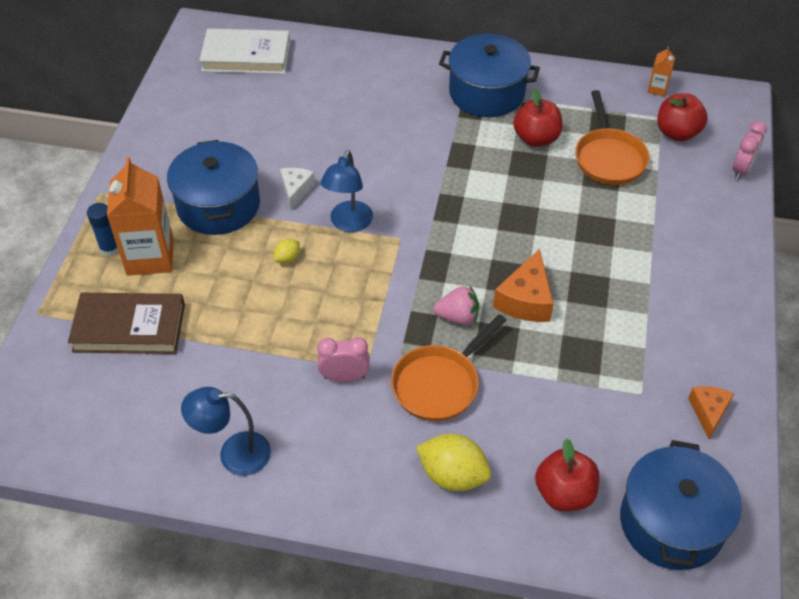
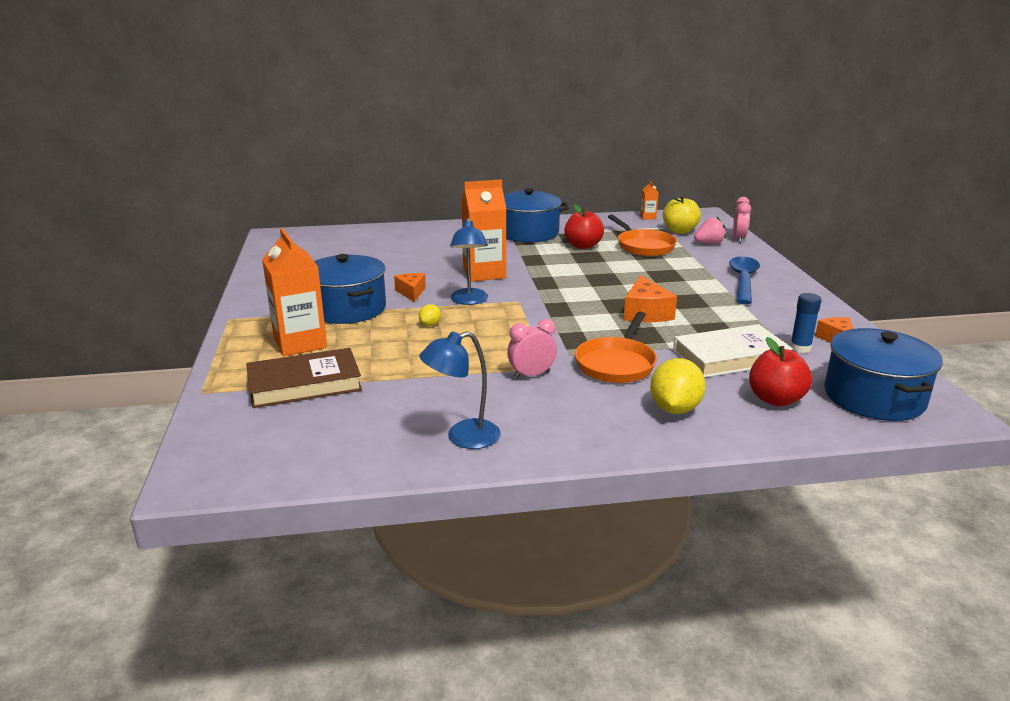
camera: 20 degrees left, 25 degrees down
(110, 248) = (257, 345): blue glue stick -> blue glue stick (800, 348)
(246, 56) = (322, 241): white book -> white book (730, 357)
(296, 190) = (411, 292): white cheese -> orange cheese
(391, 171) = (484, 273): none -> orange carton
(453, 475) = (675, 409): yellow lemon -> yellow lemon turned 75 degrees counterclockwise
(458, 317) = (600, 329): pink strawberry -> pink strawberry (709, 243)
(677, 133) = (679, 231): red apple -> yellow apple
(682, 266) = (743, 281): none -> blue spoon

